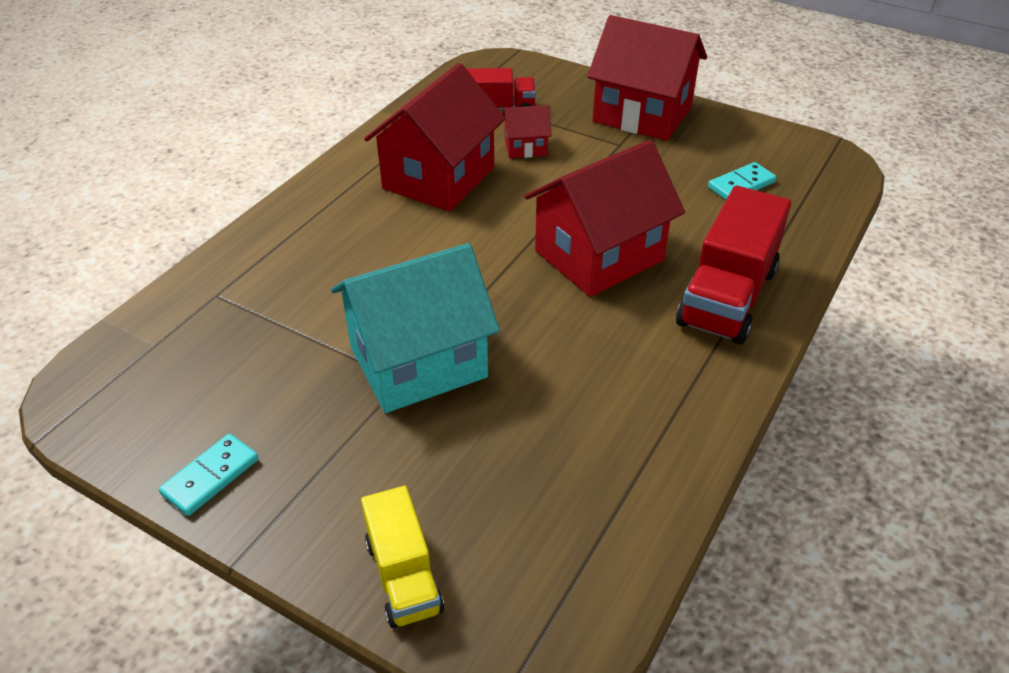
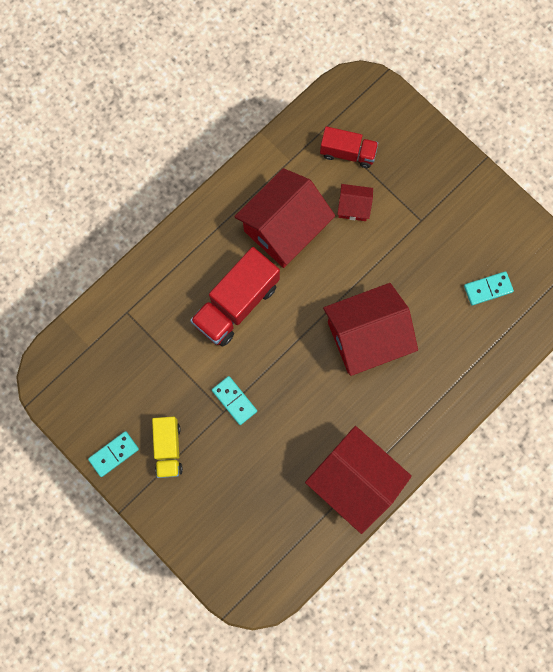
camera: 15 degrees right, 35 degrees up
(403, 576) = (198, 539): yellow truck -> yellow truck (168, 448)
(418, 362) = (234, 400): turquoise house -> turquoise domino
(642, 114) = (451, 187): red house -> red house (354, 480)
(727, 297) = (431, 394): red truck -> red truck (236, 304)

